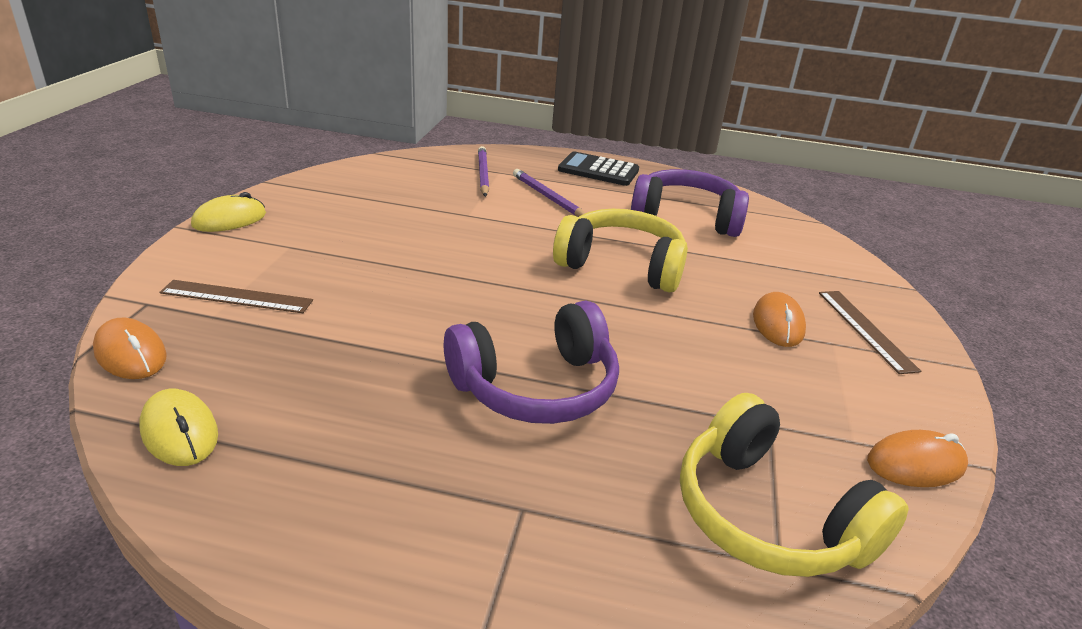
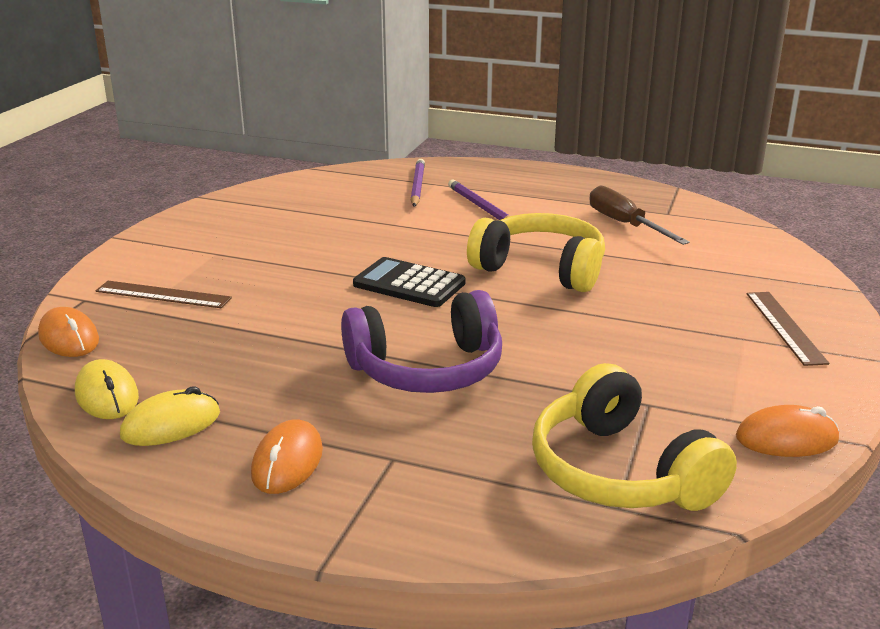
camera: 10 degrees right, 5 degrees down
(229, 220) = (162, 231): yellow mouse -> yellow mouse (171, 425)
(598, 170) = (542, 180): black calculator -> black calculator (409, 284)
(686, 217) = (625, 224): purple headphones -> brown screwdriver
(778, 324) = (690, 321): orange mouse -> orange mouse (287, 462)

